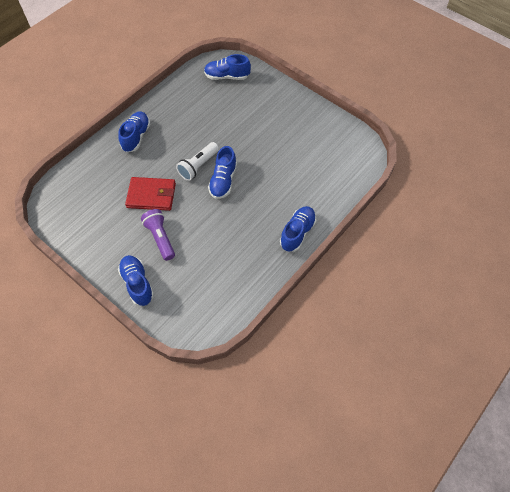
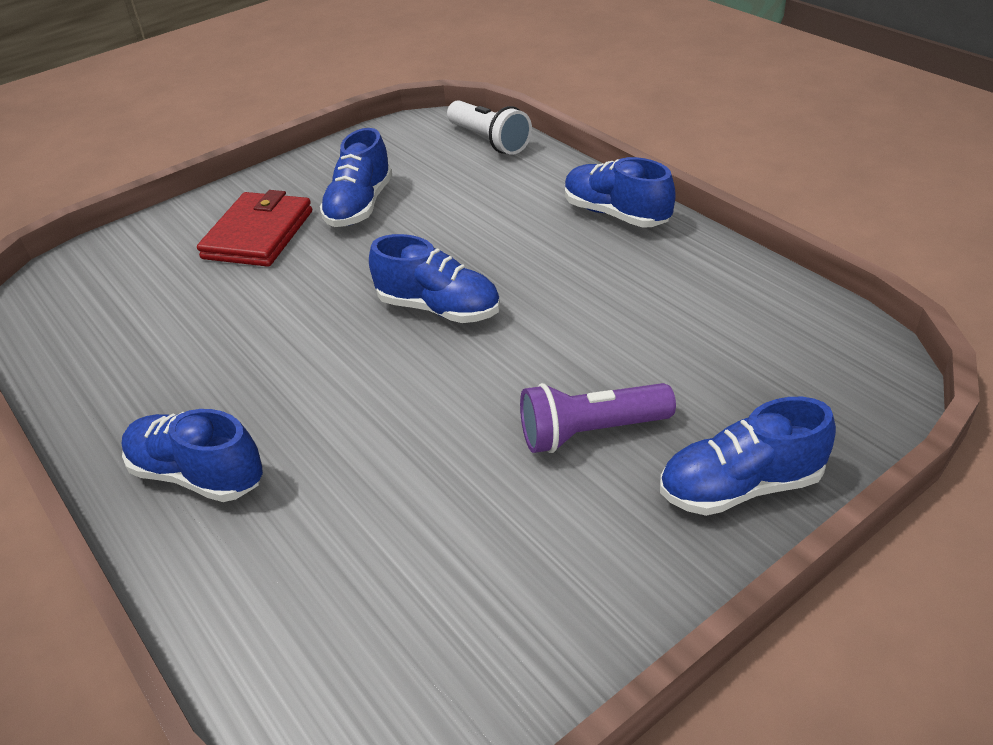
camera: 75 degrees left, 20 degrees down
(151, 195) = (437, 446): red wallet -> red wallet (258, 234)
(198, 166) = (373, 349): white flashlight -> white flashlight (489, 141)
(227, 76) = (102, 284): blue shoe -> blue shoe (360, 206)

